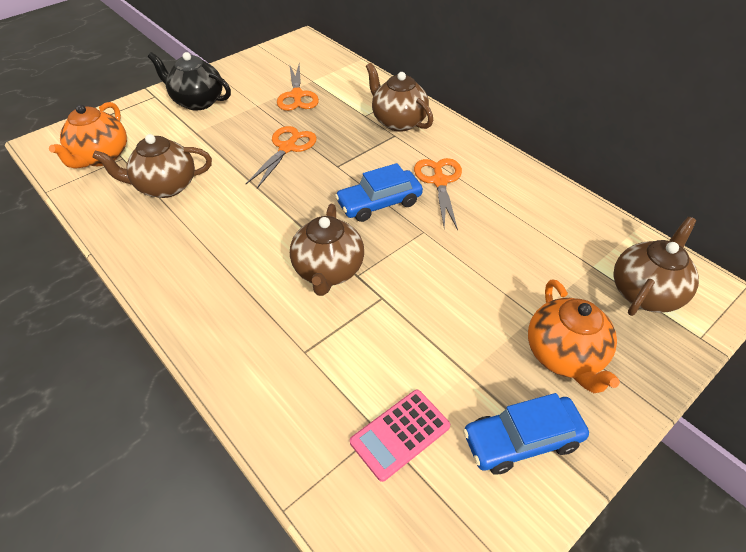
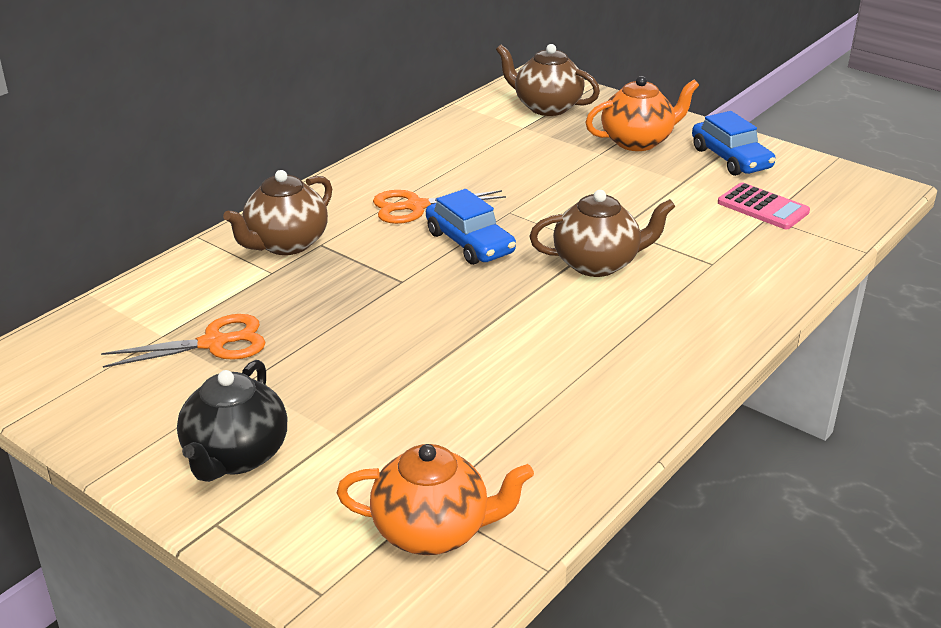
camera: 100 degrees left, 15 degrees down
(165, 186) = (491, 428): brown teapot -> none
(287, 148) = (367, 329): orange scissors -> none

